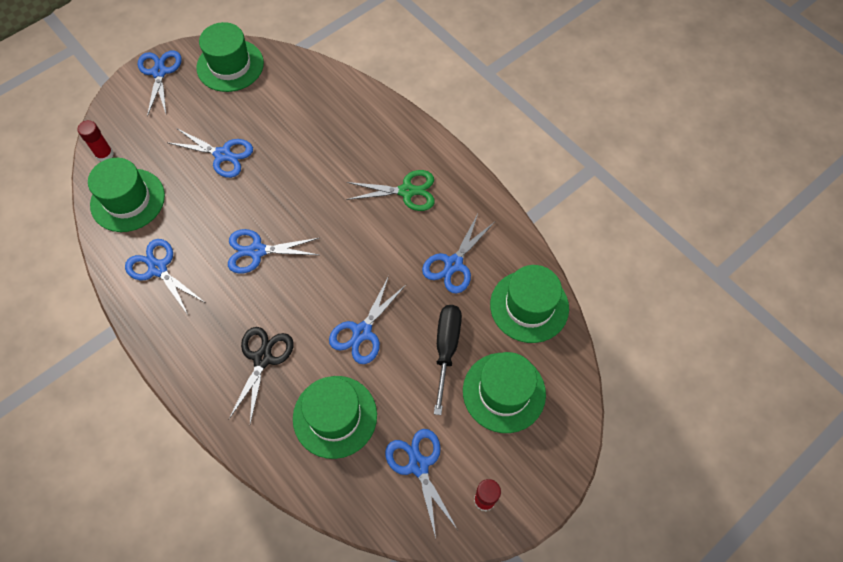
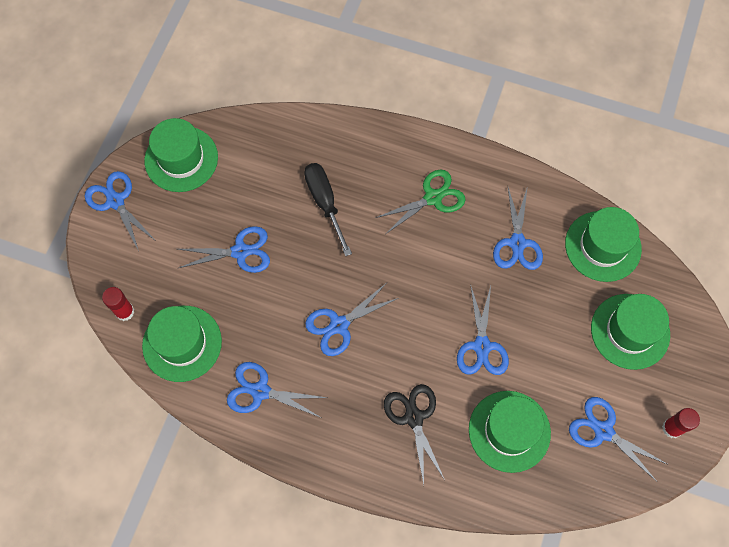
camera: 30 degrees left, 5 degrees up
(446, 349) = (561, 322): black screwdriver -> black screwdriver (325, 203)

